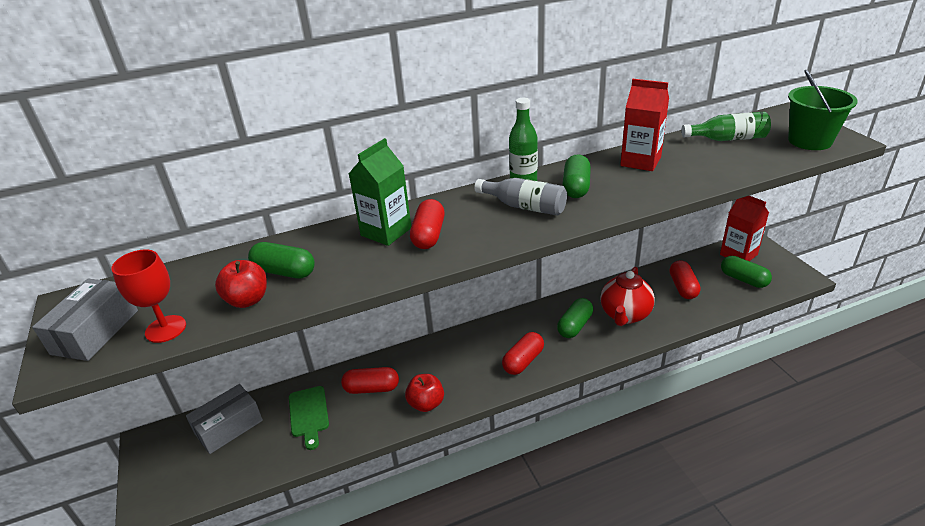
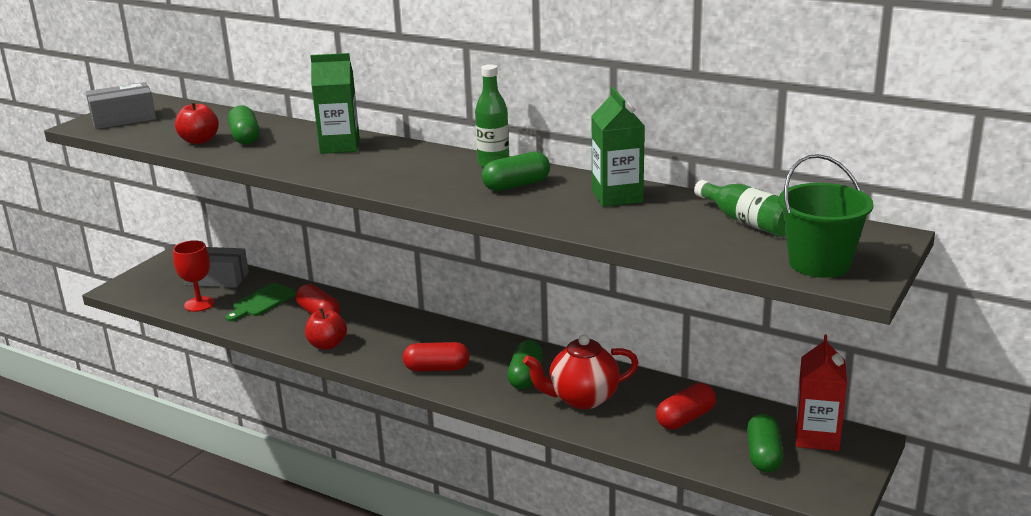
camera: 50 degrees right, 10 degrees down
(165, 329) = (145, 133): red goblet -> red goblet (199, 304)
(429, 235) = (353, 160): red capsule -> none
(524, 206) = (449, 177): grey bottle -> none
(574, 326) = (525, 376): green capsule -> green capsule turned 75 degrees counterclockwise
(640, 161) = (617, 196): red carton -> green carton

